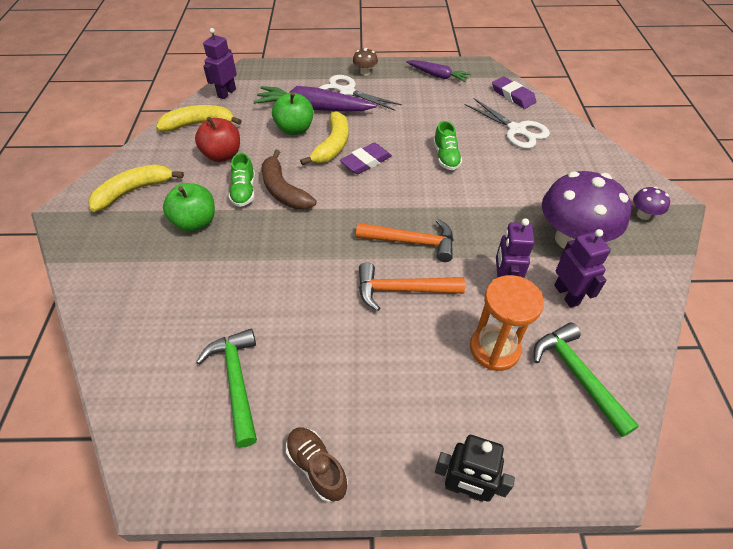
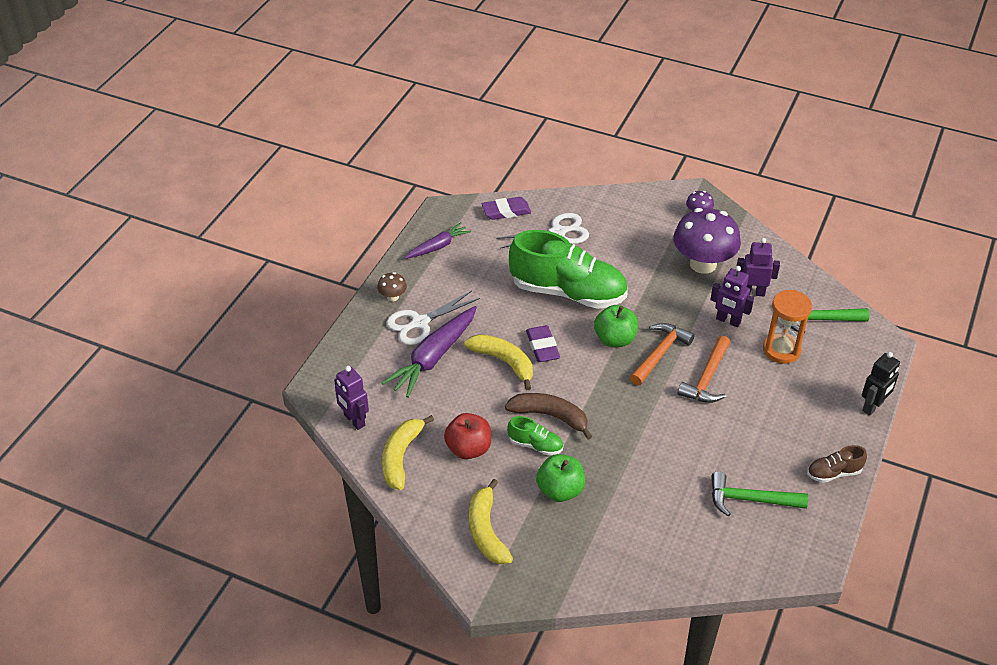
camera: 65 degrees left, 5 degrees down
(283, 190) = (550, 416): brown banana -> brown banana turned 150 degrees counterclockwise
(295, 129) = (459, 382): green apple -> green apple (615, 339)
(446, 157) = (568, 292): green shoe -> green shoe, size x2.31

